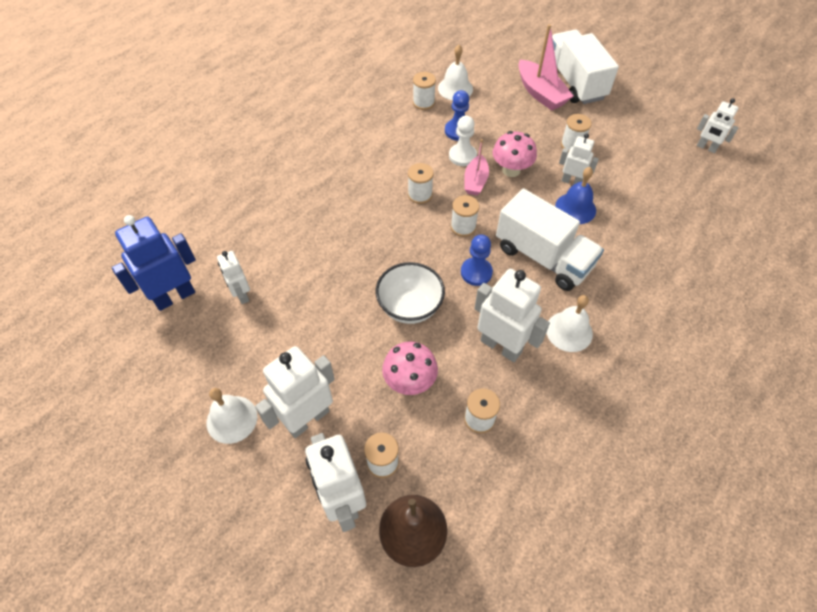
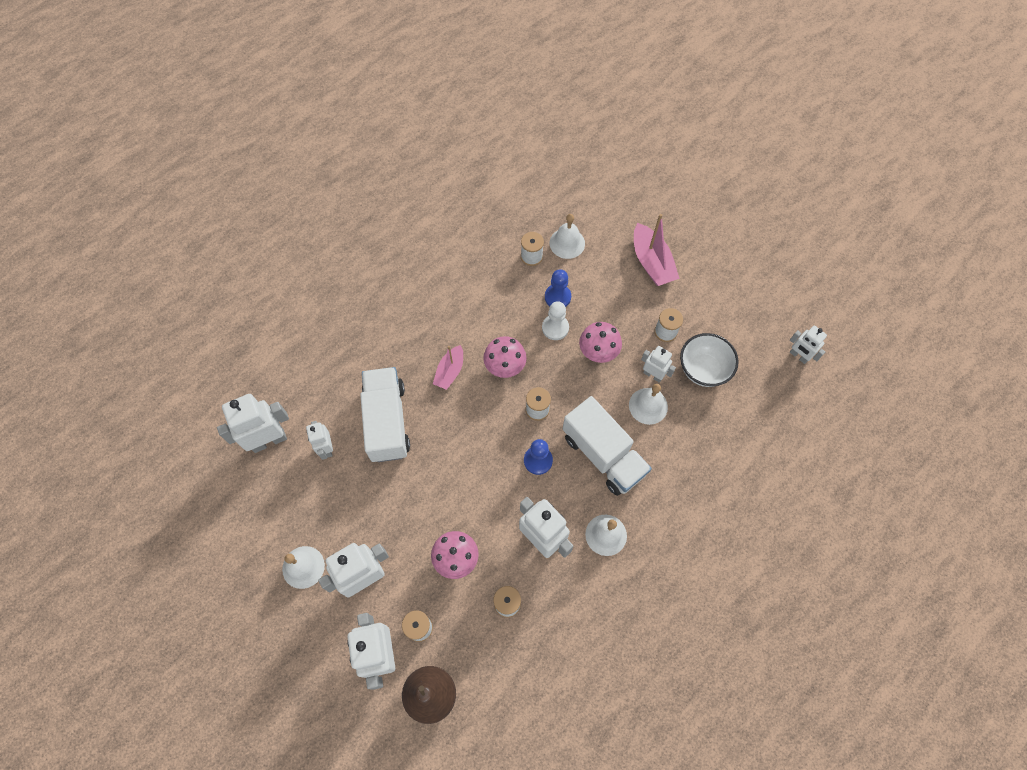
camera: 10 degrees right, 10 degrees up
(174, 296) = (269, 440): blue robot -> white robot
(410, 307) = (471, 486): white bowl -> white bowl (703, 369)
(420, 194) = (505, 366): white spool -> pink mushroom
(475, 181) = (561, 360): pink boat -> pink boat (450, 371)
(574, 82) = (690, 253): white truck -> white truck (387, 421)
(575, 208) = (648, 406): blue bell -> white bell

